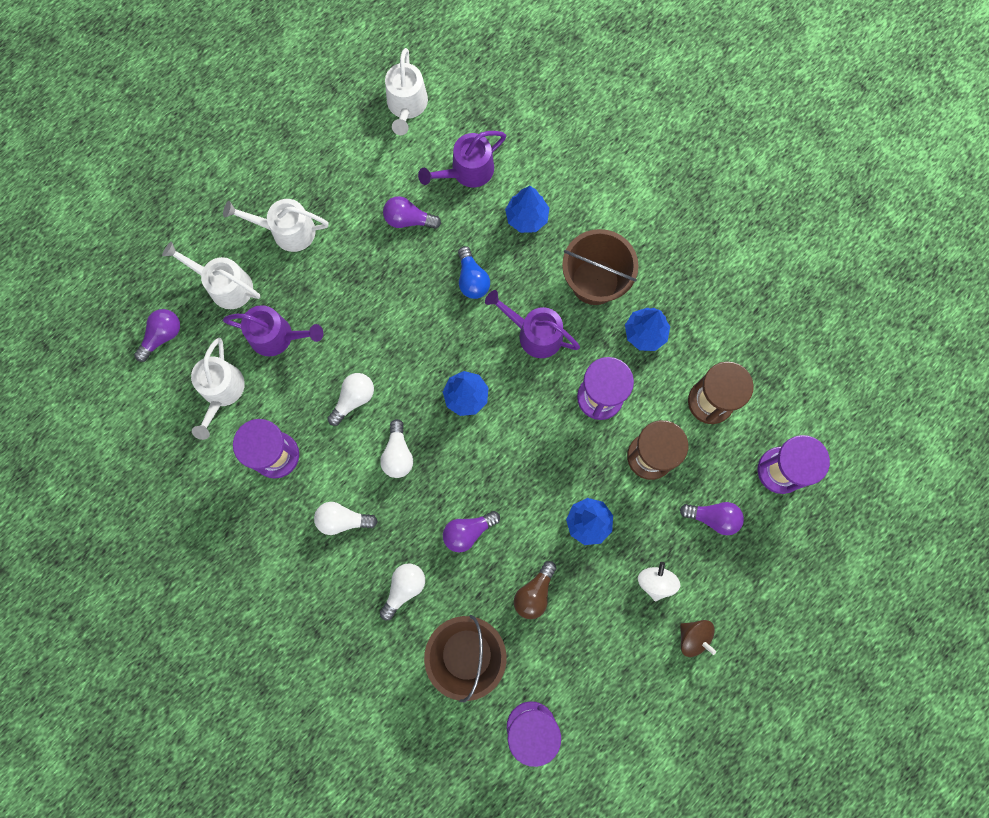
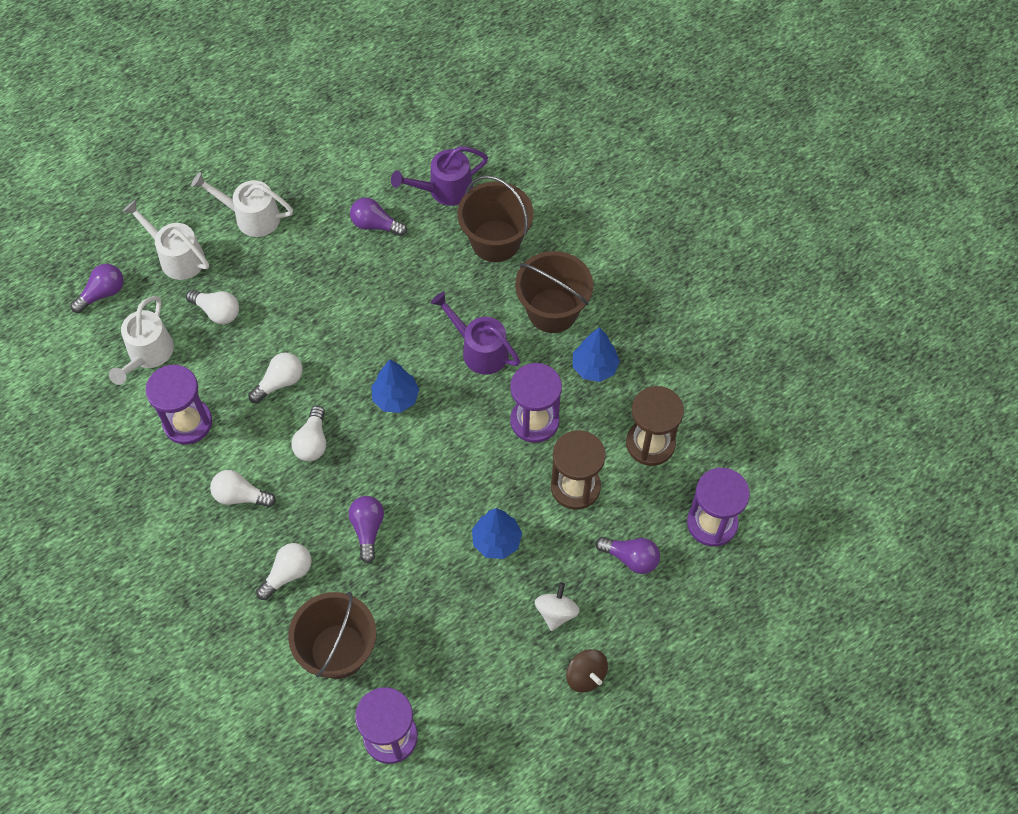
camera: 10 degrees right, 15 degrees down
(277, 336) = (217, 312): purple watering can -> white light bulb
(407, 106) = (397, 123): white watering can -> none
(468, 532) = (367, 529): purple light bulb -> purple light bulb turned 105 degrees clockwise
(472, 279) = (427, 289): blue light bulb -> none
(527, 218) = (495, 241): blue tree -> brown bucket
(534, 593) = (424, 601): brown light bulb -> none

